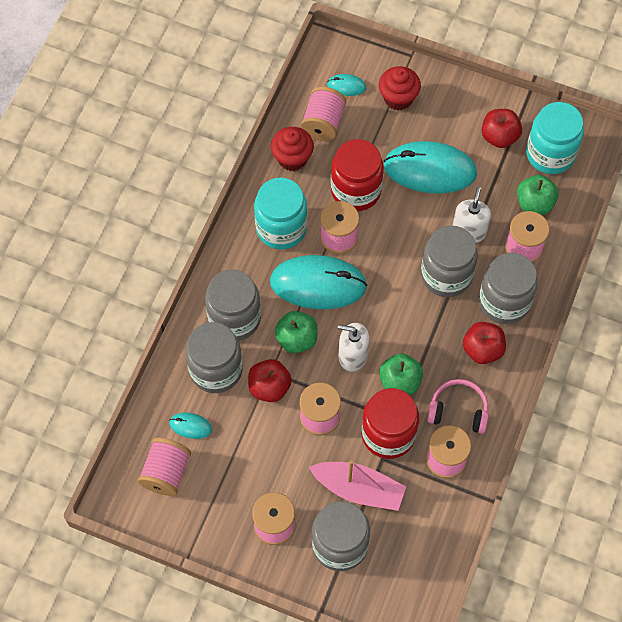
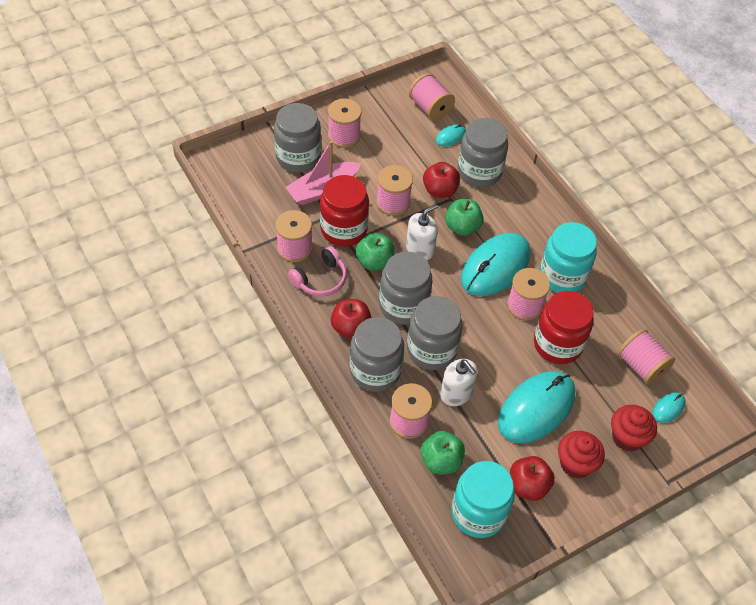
camera: 125 degrees right, 10 degrees down
(234, 318) = (510, 204): grey jar -> grey jar (403, 305)
(292, 158) = (621, 323): red cupcake -> red cupcake (575, 464)

